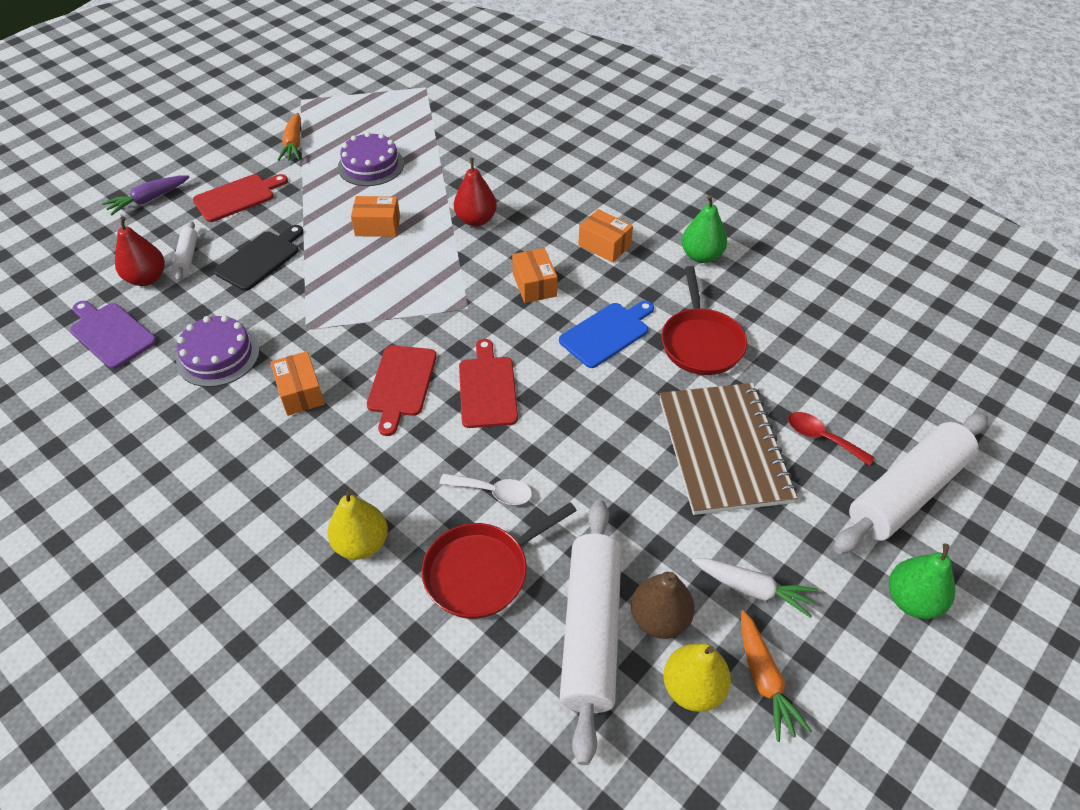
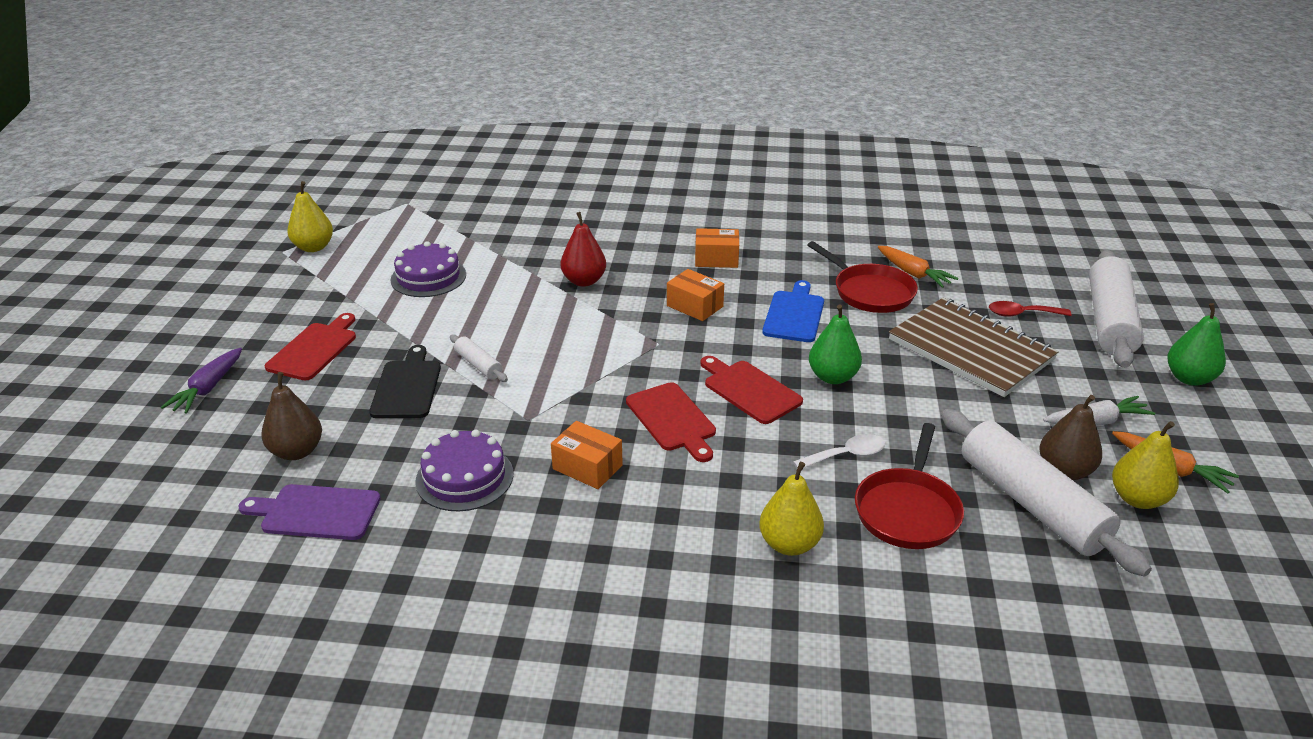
camera: 35 degrees left, 15 degrees down
(147, 278) = (297, 451): red pear -> brown pear
(187, 256) = (321, 416): white rolling pin -> white rolling pin (478, 365)
(293, 144) = (322, 288): orange carrot -> orange carrot (913, 274)
(324, 104) = (313, 247): none -> yellow pear
(377, 226) = (496, 318): orange box -> none
(701, 256) = (799, 239): green pear -> green pear (832, 377)

